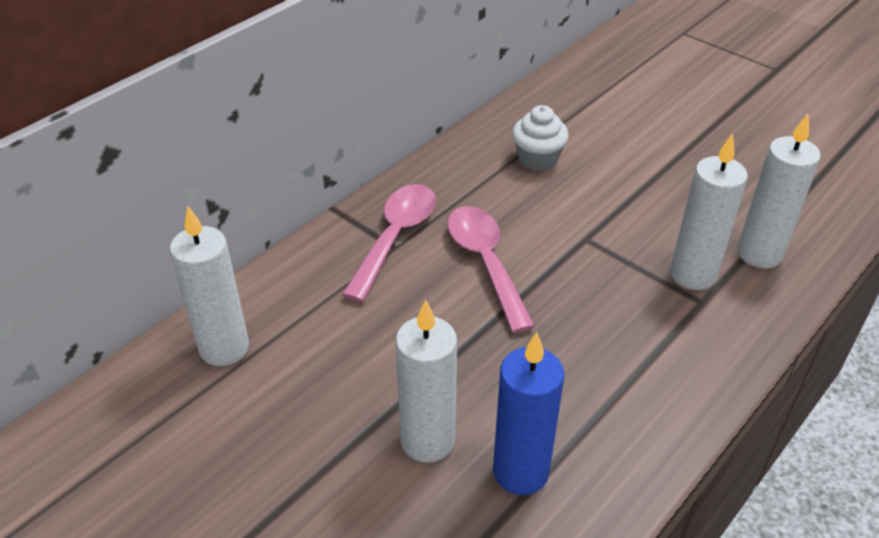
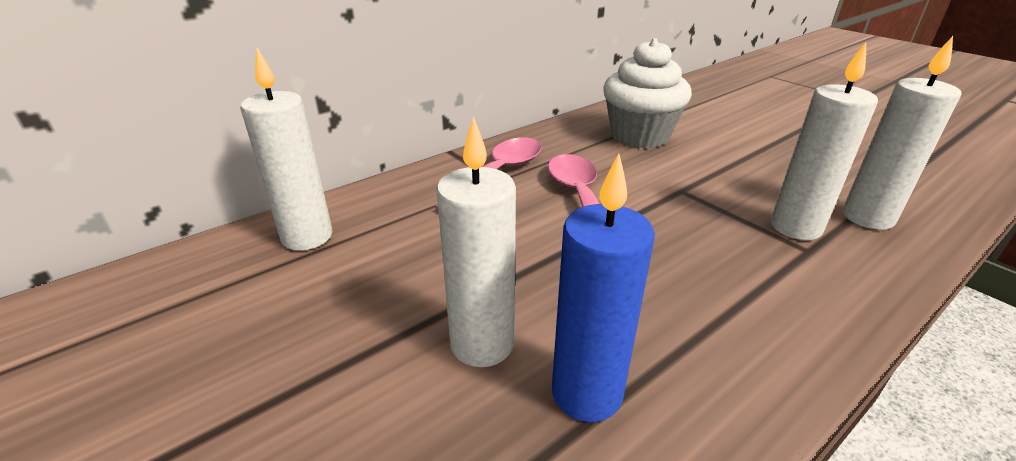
camera: 10 degrees right, 10 degrees down
(537, 159) = (639, 136): white cupcake -> white cupcake, size x1.67

